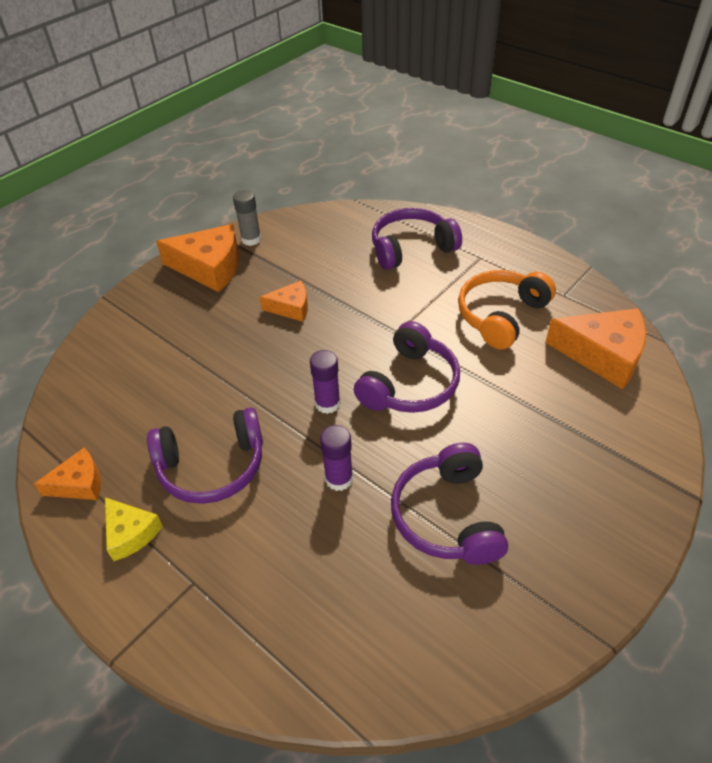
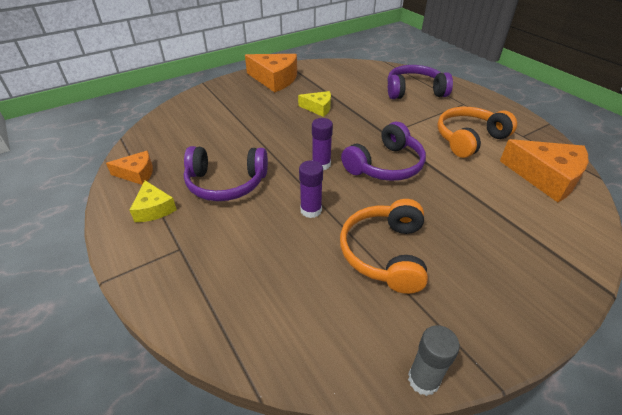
camera: 15 degrees right, 5 degrees down
(251, 239) = (307, 70): grey glue stick -> grey glue stick (423, 380)
(291, 308) = (318, 108): orange cheese -> yellow cheese
(447, 516) = (385, 253): purple headphones -> orange headphones

